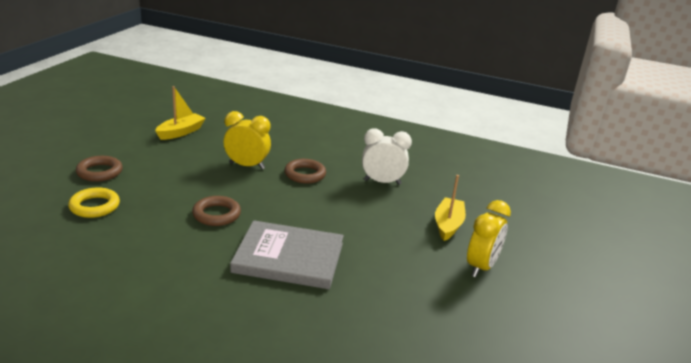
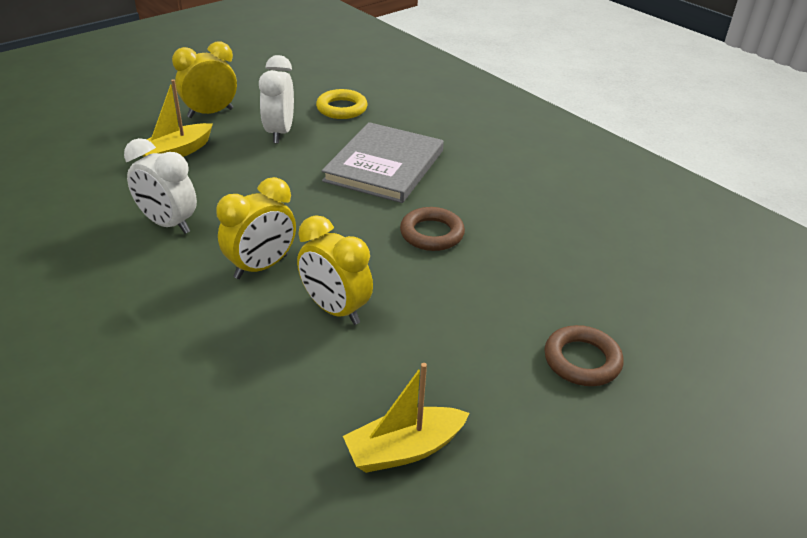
camera: 150 degrees left, 10 degrees up
(94, 206) = (588, 288): yellow ring -> yellow ring (342, 108)
(288, 258) = (384, 166): grey book -> grey book turned 75 degrees clockwise
(305, 174) = (261, 267): brown ring -> yellow clock
(403, 264) = (279, 133): none -> white clock

